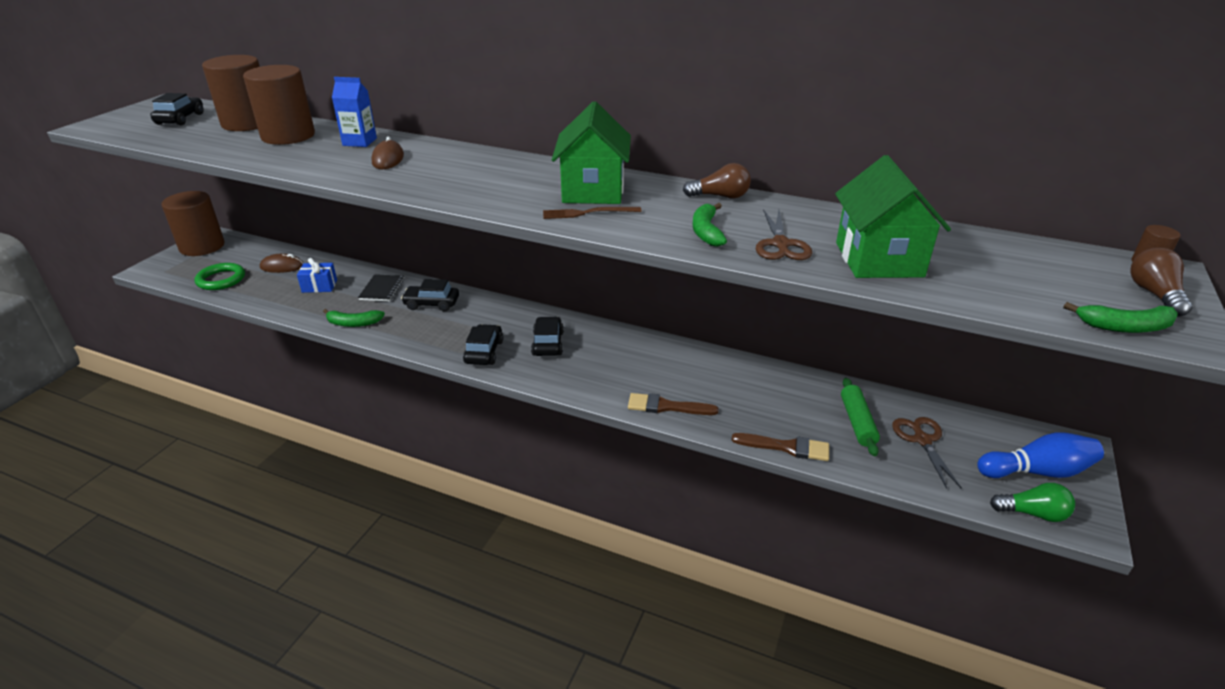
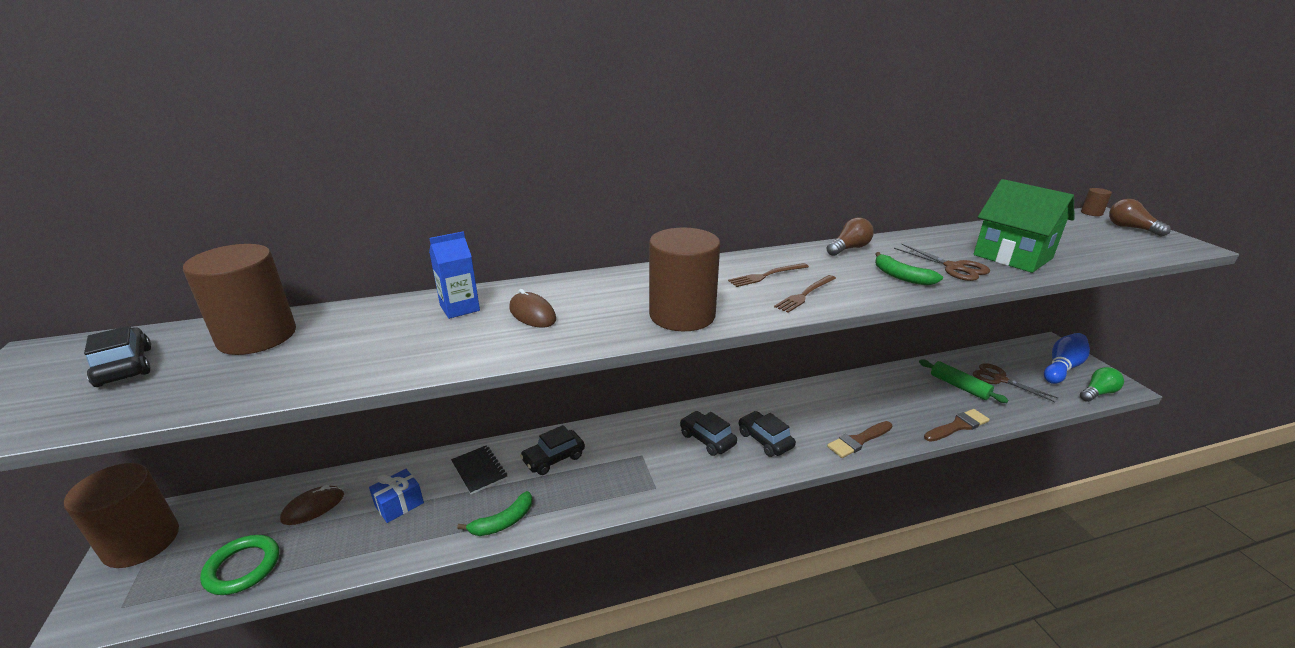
camera: 40 degrees left, 5 degrees down
(288, 136) = (353, 331): brown cylinder -> brown cylinder (682, 315)
(484, 352) = (670, 476): black car -> black car (765, 440)
(593, 191) = (766, 275): green house -> brown fork
(1124, 327) = (1164, 250): green banana -> none

